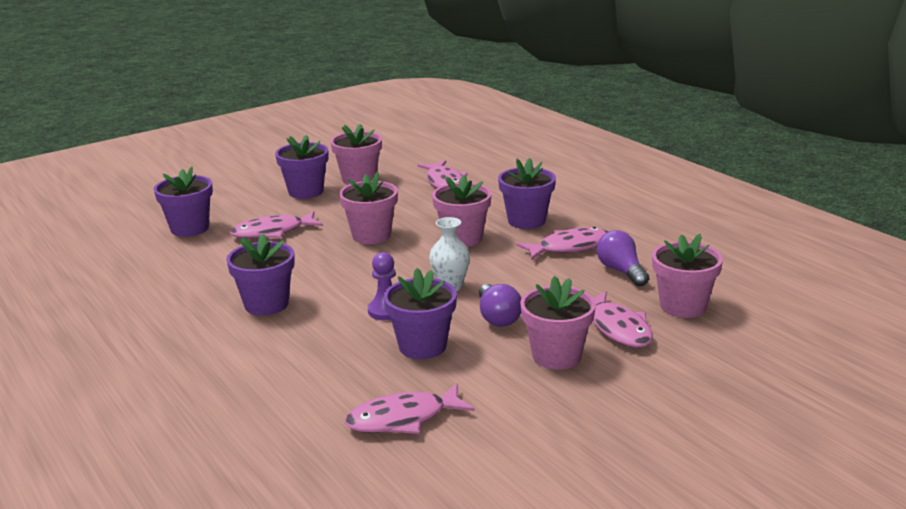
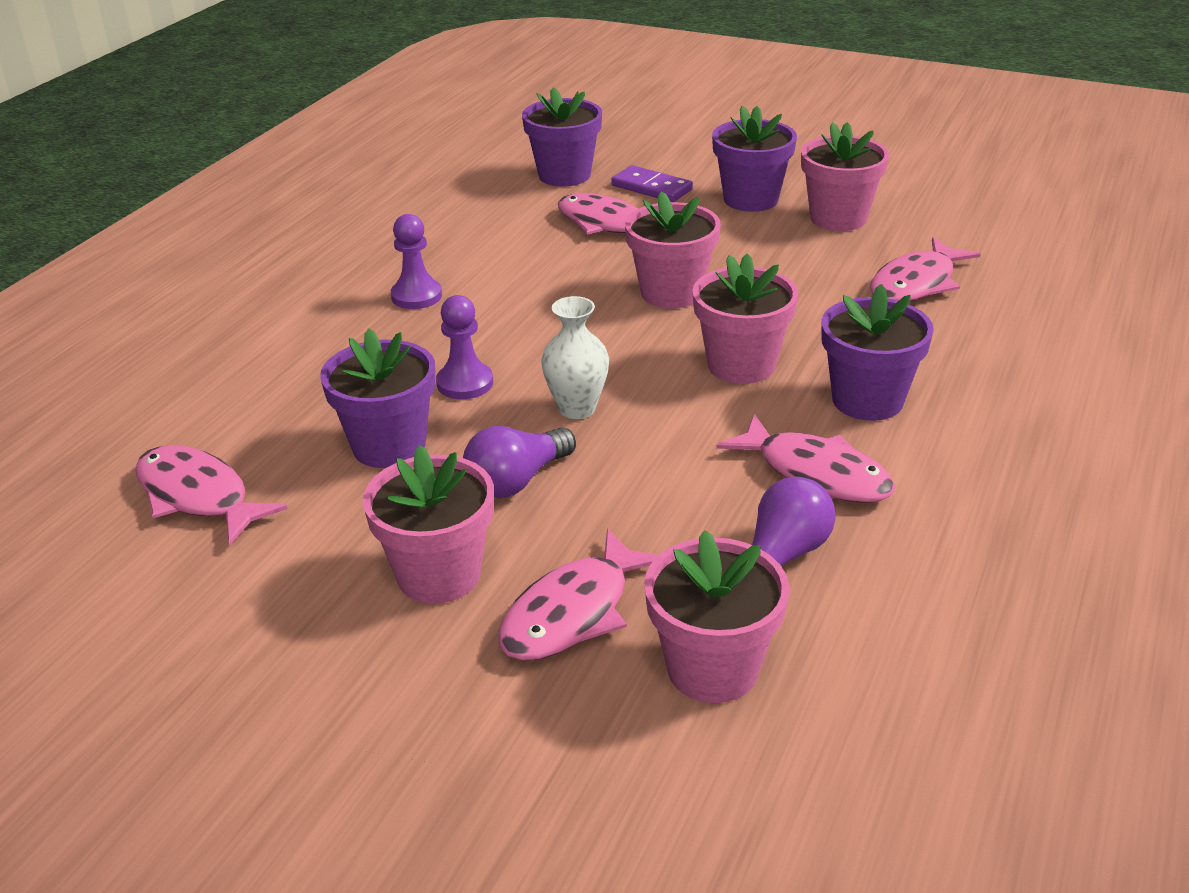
camera: 60 degrees right, 10 degrees up
(249, 210) = (651, 188): none -> purple domino
(266, 304) = (416, 296): purple flower pot -> purple pawn

